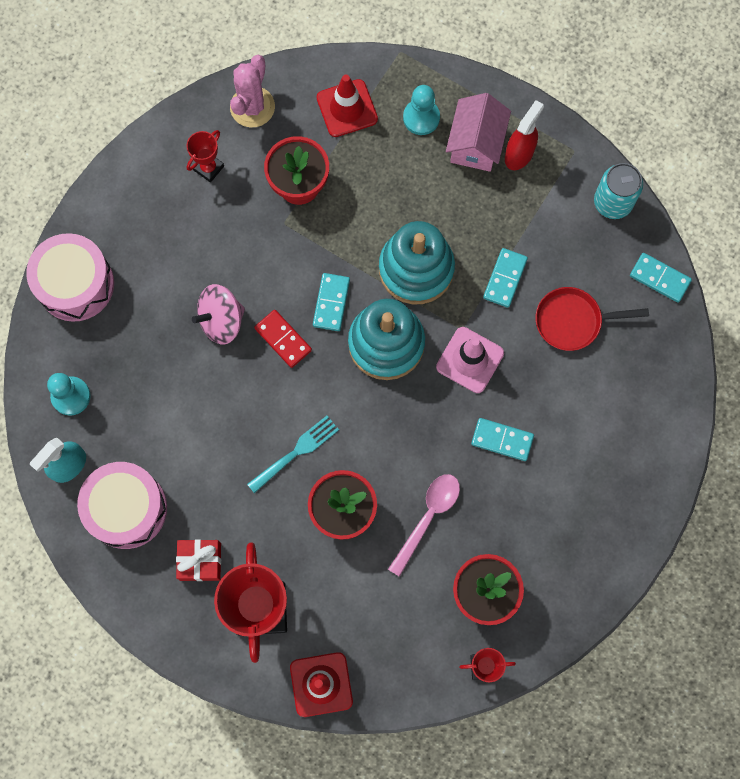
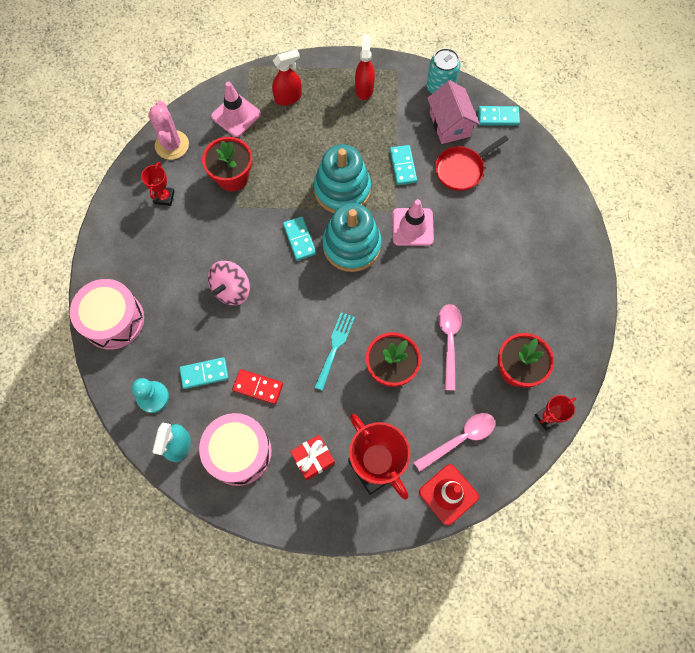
camera: 30 degrees left, 5 degrees down
(283, 339) = (281, 279): red domino -> red domino (258, 387)
(347, 108) = (236, 115): red traffic cone -> pink traffic cone
(371, 633) = (460, 439): none -> pink spoon
(421, 118) = (288, 97): turquoise pawn -> red spray bottle
(476, 144) = (333, 96): pink house -> pink house (450, 124)
(502, 440) = (465, 265): turquoise domino -> turquoise domino (204, 373)

